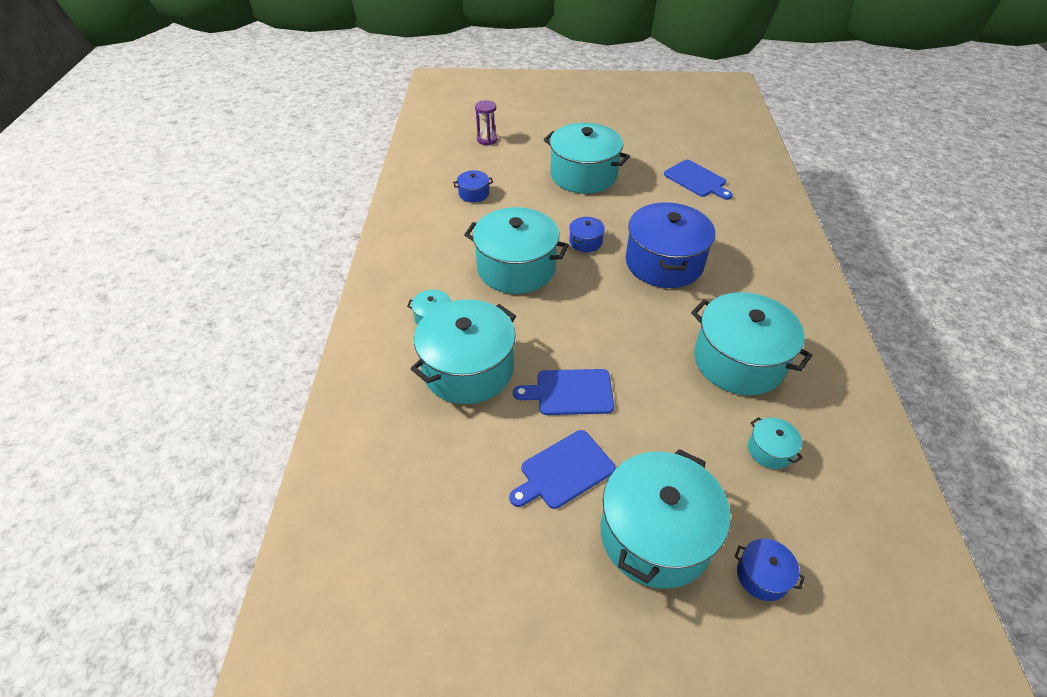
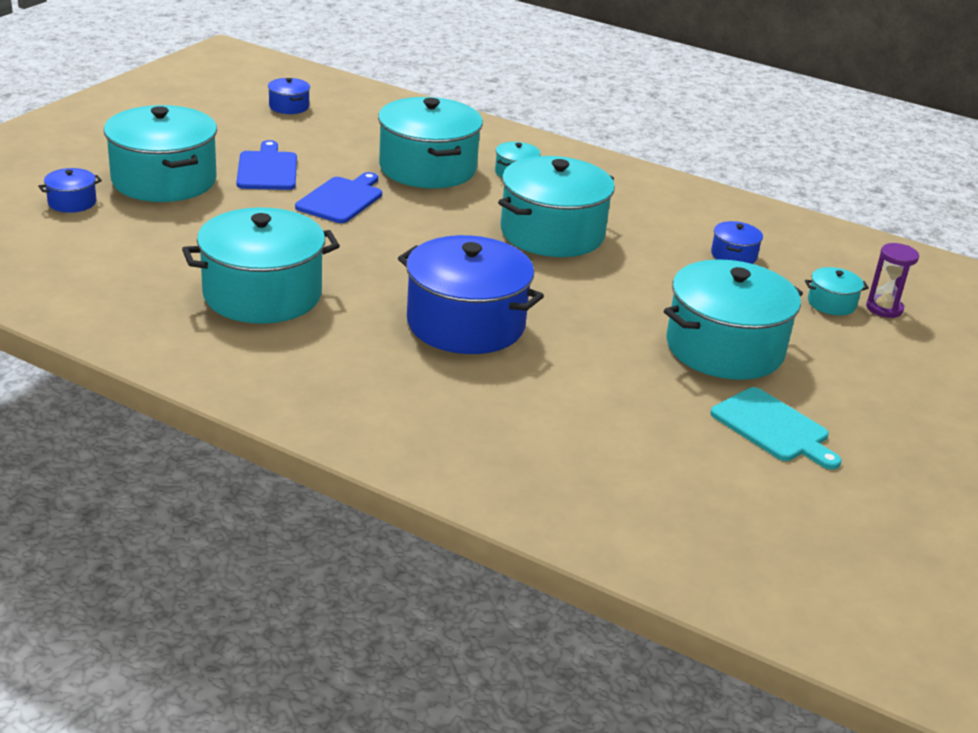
camera: 115 degrees right, 15 degrees down
(585, 242) = (560, 289): blue pot -> blue pot (289, 106)
(636, 149) = (773, 427): none -> turquoise cutting board
(697, 180) = (634, 443): blue cutting board -> none
(770, 450) = (151, 257): turquoise pot -> turquoise pot (831, 303)

